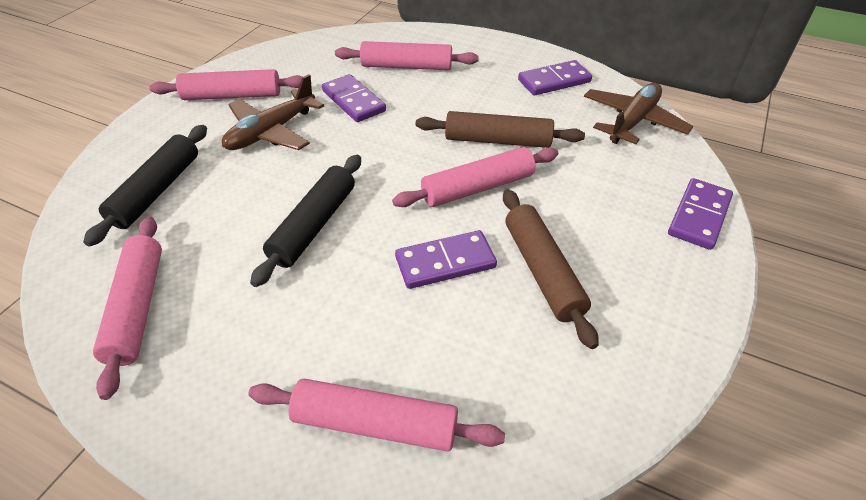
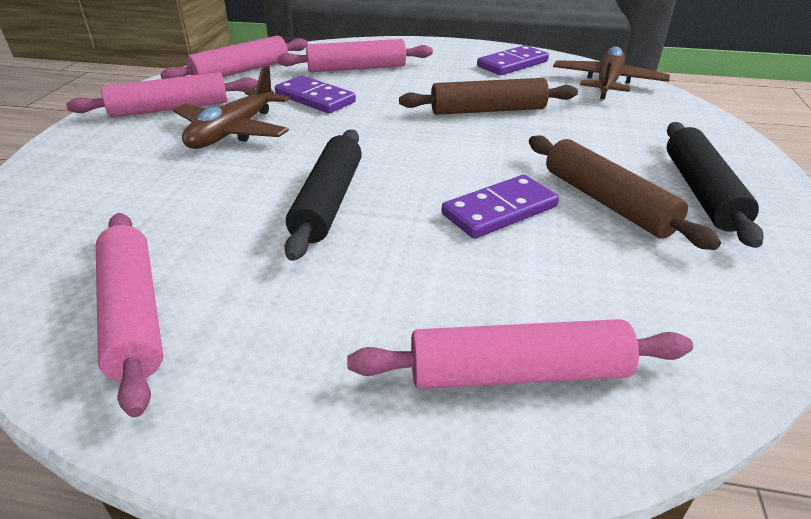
camera: 15 degrees left, 10 degrees down
(157, 191) = (111, 198): black rolling pin -> black rolling pin (701, 192)
(477, 188) = (492, 147): pink rolling pin -> pink rolling pin (241, 71)
(699, 216) = (721, 140): purple domino -> none

